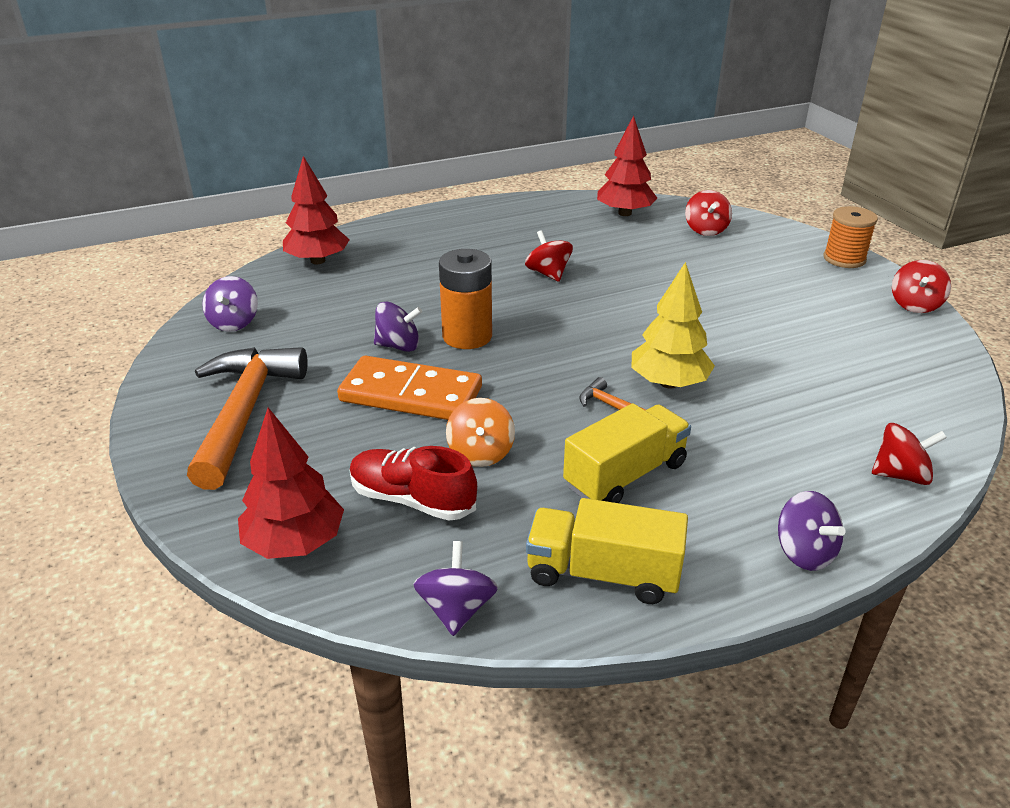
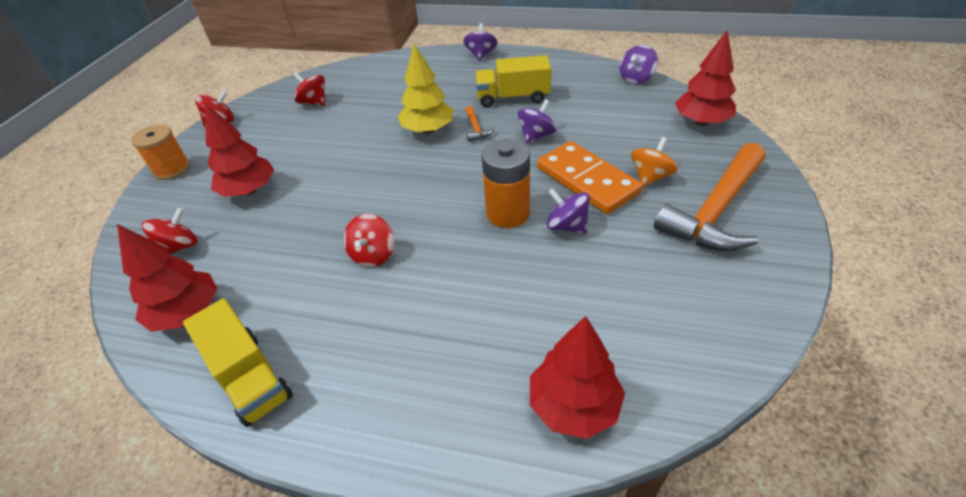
camera: 140 degrees left, 10 degrees up
(234, 323) = (708, 325): purple spinning top -> purple spinning top (536, 136)
(412, 500) = (628, 121): red shoe -> none
(480, 453) = (573, 130): orange spinning top -> orange spinning top (650, 177)
(603, 574) = (566, 71): yellow truck -> yellow truck (250, 377)
(736, 271) = (249, 190): none -> red tree
(900, 475) = (401, 62): red spinning top -> red spinning top (314, 102)

